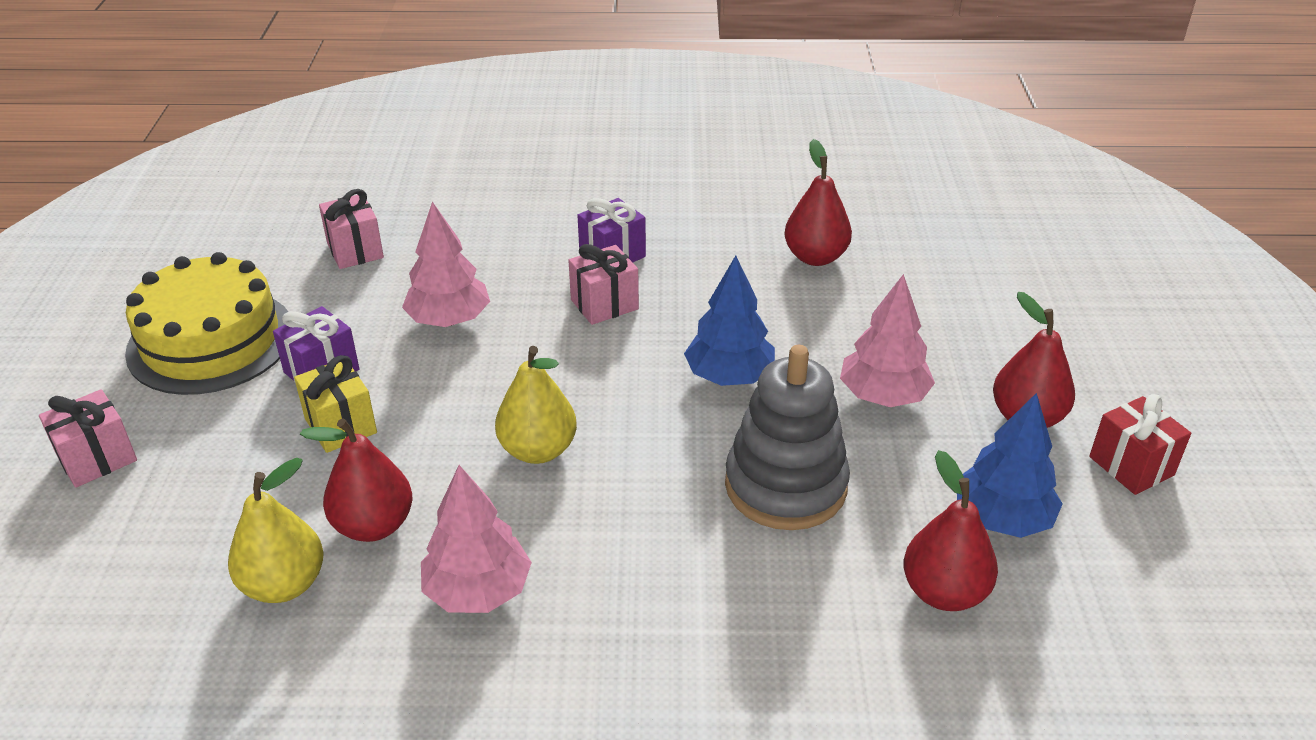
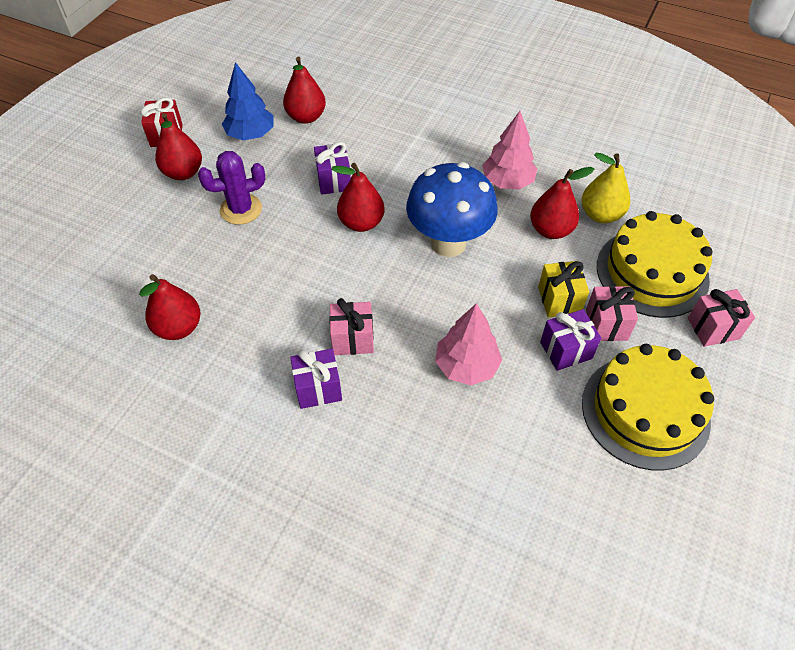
camera: 155 degrees left, 15 degrees up
(189, 511) = (652, 272): none -> yellow cake
(355, 250) = (520, 481): pink gift -> pink gift (606, 324)
(538, 450) = (448, 243): yellow pear -> blue mushroom
(691, 435) = (361, 223): none -> red pear
(729, 376) = (313, 252): blue tree -> none
(785, 486) = (334, 181): grey stacking toy -> purple gift
(883, 396) = (241, 209): pink tree -> purple cactus

